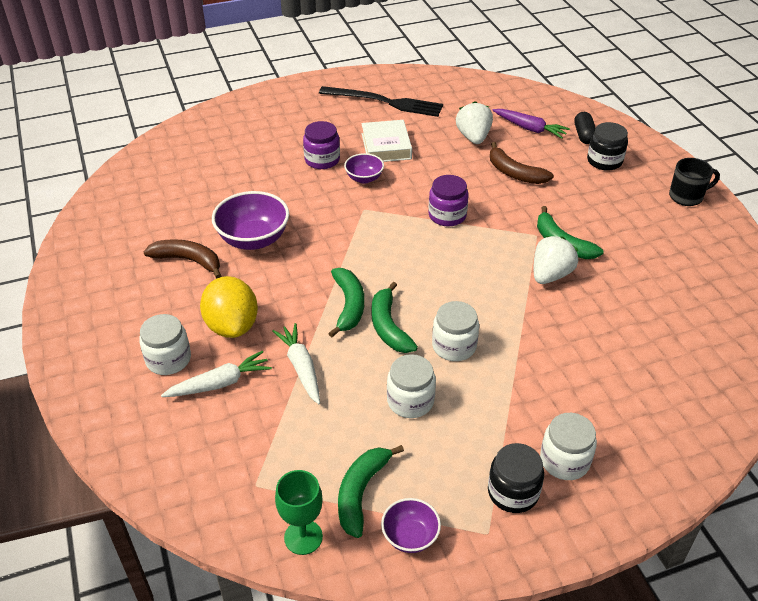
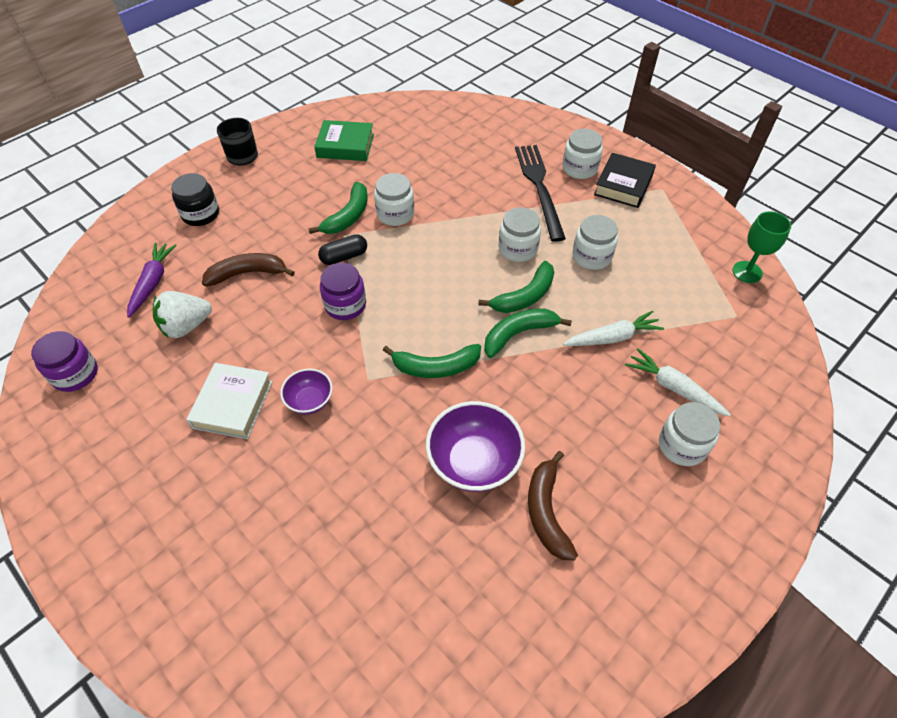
camera: 115 degrees left, 10 degrees up
(232, 326) = (605, 414): yellow lemon -> none
(301, 367) = (612, 337): white carrot -> white carrot turned 150 degrees counterclockwise
(322, 160) = (287, 462): purple jar -> purple jar (75, 374)
(361, 493) = (689, 255): green banana -> green banana (436, 367)
(385, 102) = (120, 447): black fork -> black fork (539, 187)
(386, 146) = (233, 404): white book -> white book turned 45 degrees counterclockwise
(410, 536) = (697, 221): purple bowl -> none
(513, 492) = (623, 185): black jar -> black book
(514, 173) = (247, 273): brown banana -> brown banana turned 120 degrees counterclockwise
(550, 275) = (395, 214): white strawberry -> white jar
(584, 135) = (154, 237): black capsule -> black capsule (344, 257)
(682, 268) = (345, 146): none -> green book

